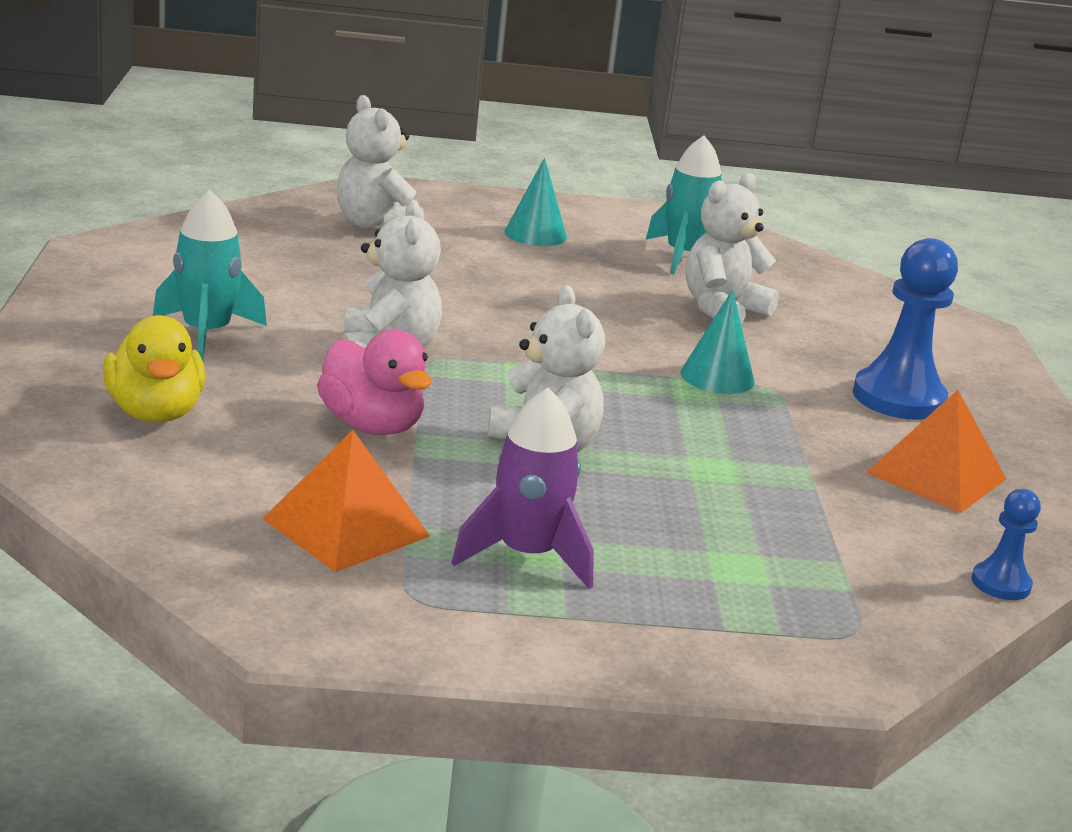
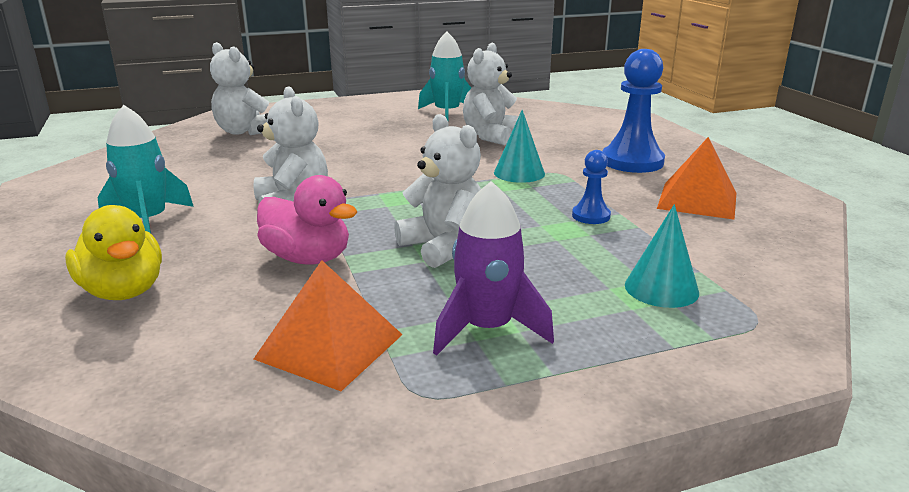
camera: 15 degrees left, 0 degrees up
(535, 234) = (350, 118): turquoise cone -> turquoise cone (661, 288)
(1000, 583) = (805, 258): blue pawn -> blue pawn (591, 216)

